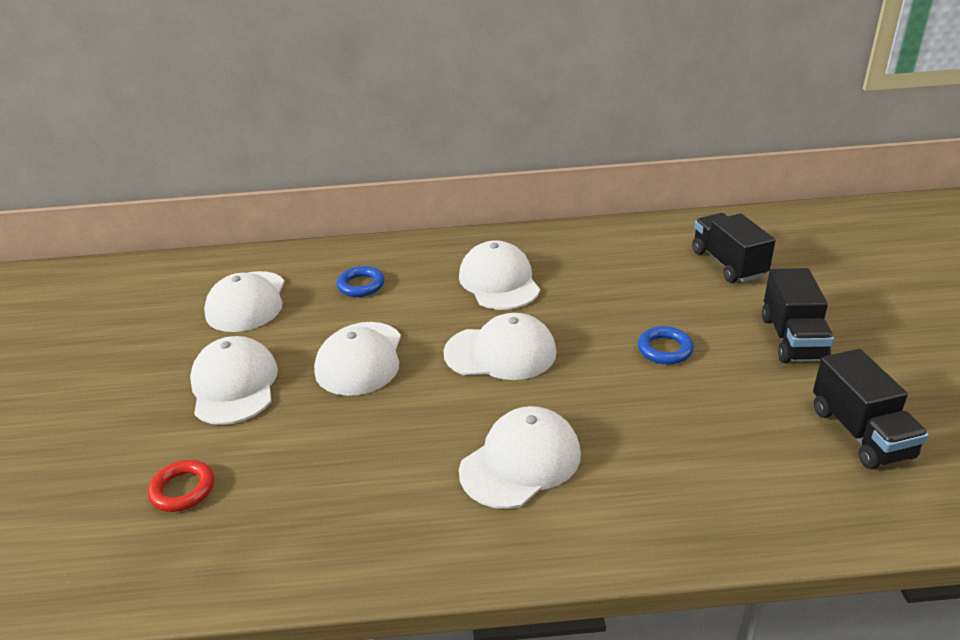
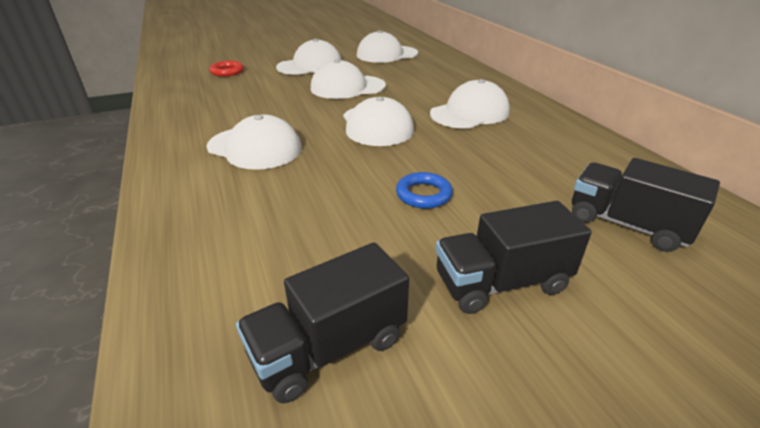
camera: 70 degrees right, 0 degrees up
(361, 285) = (426, 75): blue ring -> none
(728, 264) = (627, 224): black truck -> black truck turned 105 degrees counterclockwise

